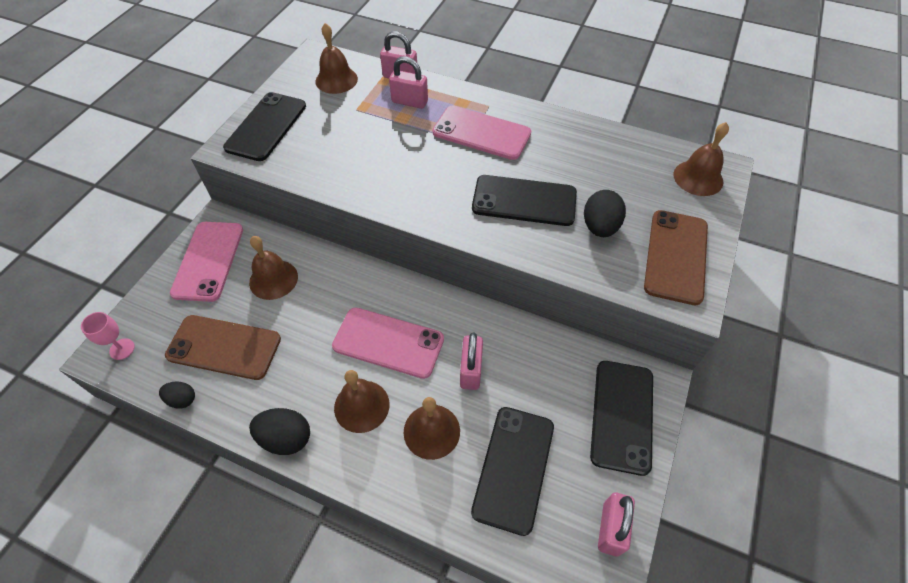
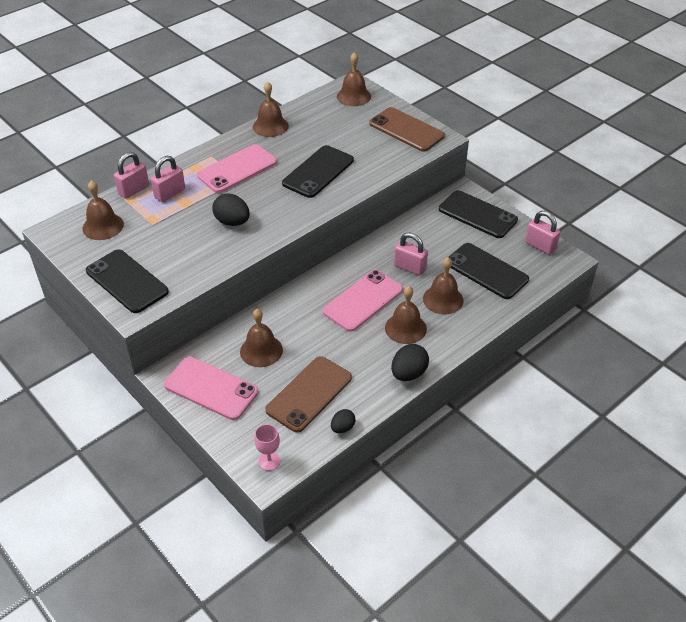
camera: 65 degrees left, 10 degrees down
(576, 129) = (270, 126): none -> brown bell
(600, 227) = (363, 149): black egg -> black egg (232, 222)

